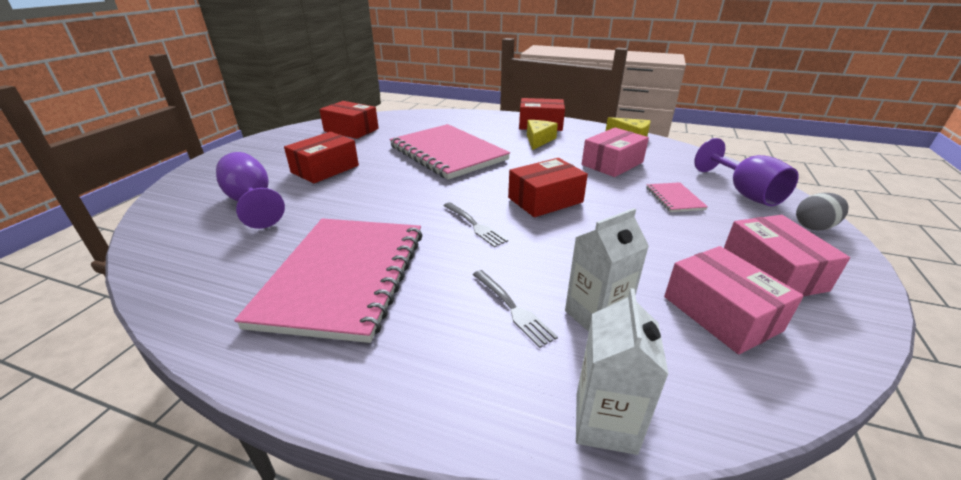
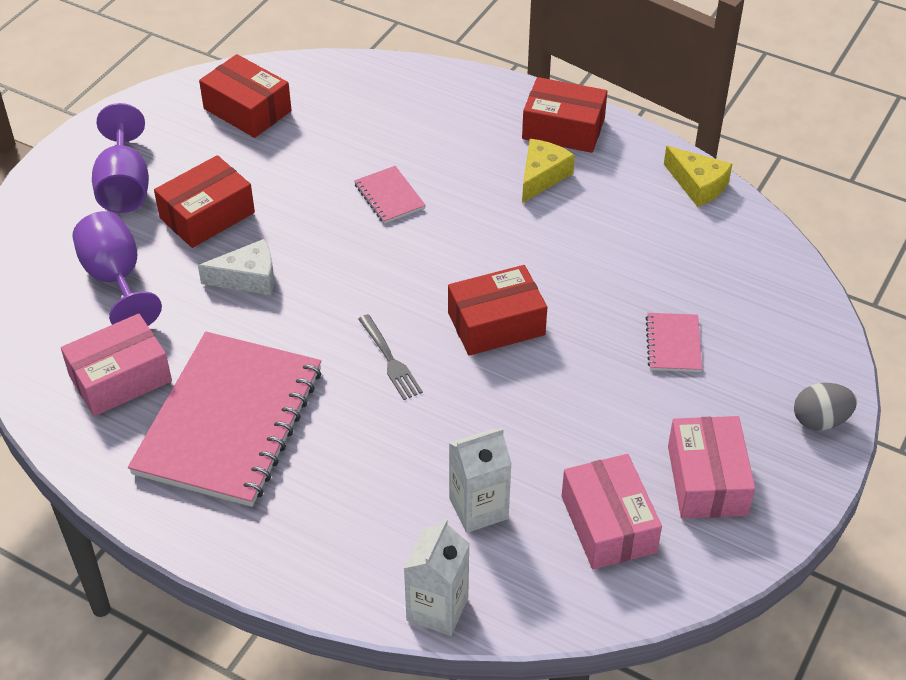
camera: 10 degrees right, 15 degrees up
(356, 194) = (248, 278): none -> white cheese
(448, 153) = (389, 196): pink notebook -> pink notebook, size x0.41
(513, 308) = (397, 487): grey fork -> none
(612, 163) = (629, 254): pink box -> pink box (120, 378)
(744, 193) = (780, 345): purple goblet -> purple goblet (124, 186)

